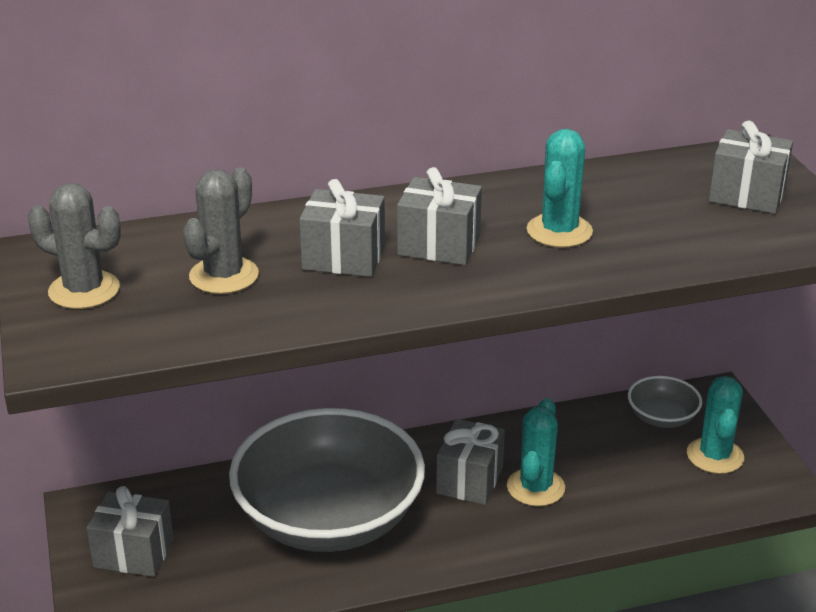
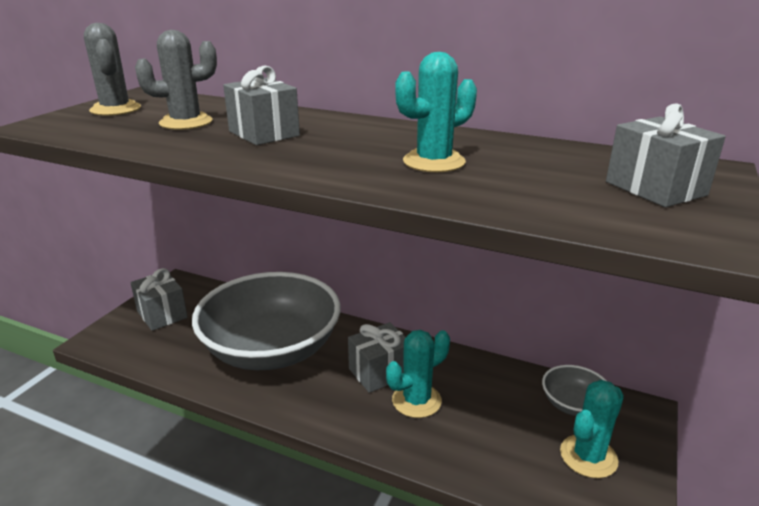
camera: 40 degrees right, 5 degrees down
(439, 245) = (333, 145): grey gift -> none

